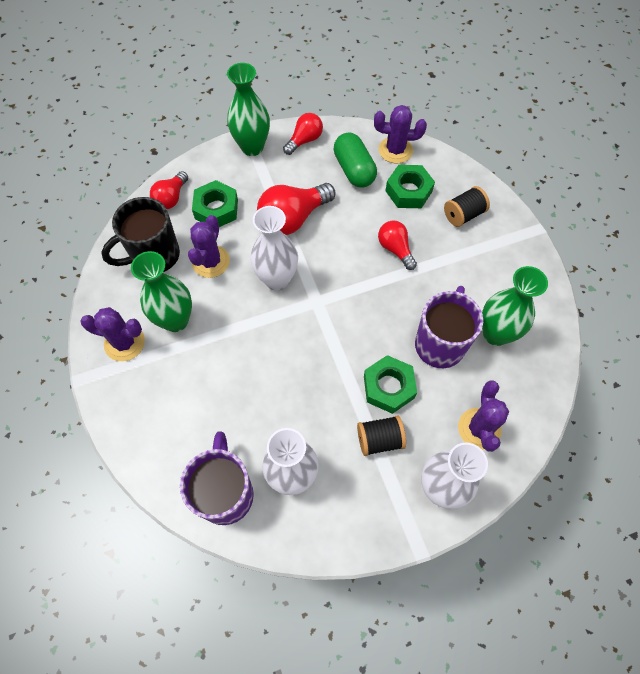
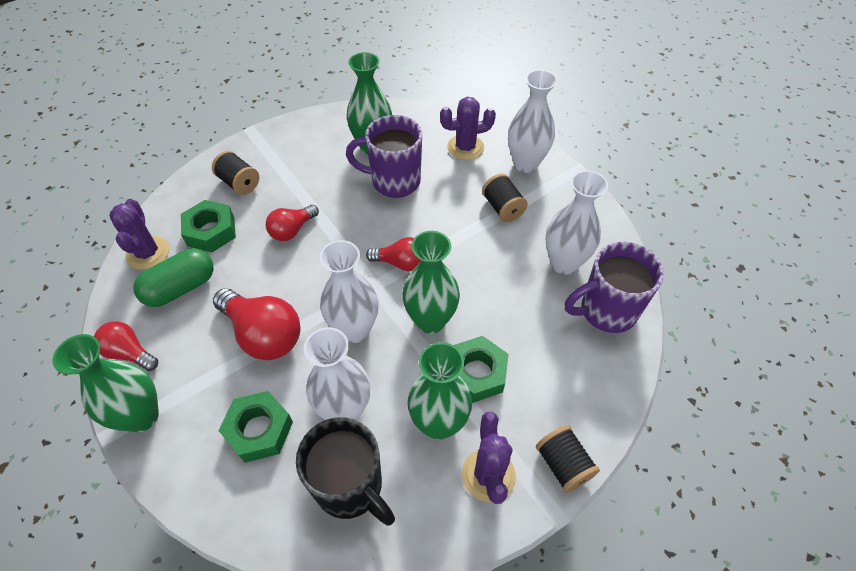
camera: 105 degrees left, 10 degrees down
(109, 397) = (563, 464): none -> black spool
(171, 198) = (245, 501): red light bulb -> red light bulb (400, 263)
(211, 261) = (345, 410): purple cactus -> white vase
(266, 337) = (430, 320): none -> green vase
(388, 387) = (450, 210): green nut -> green nut (477, 373)

